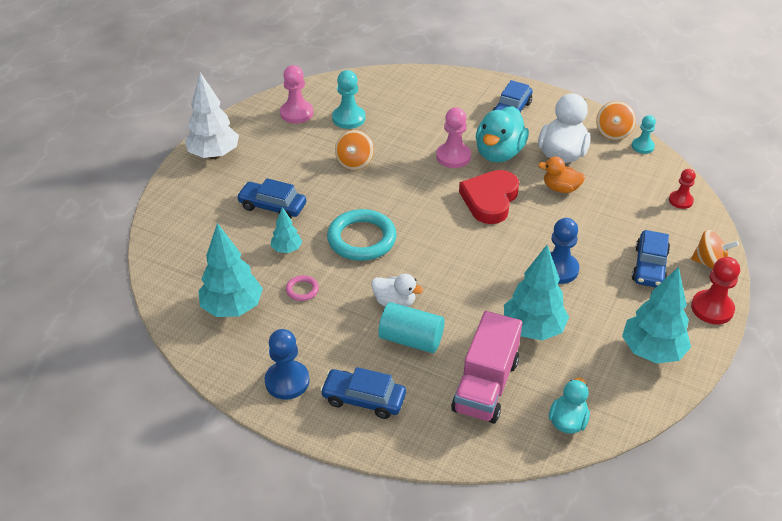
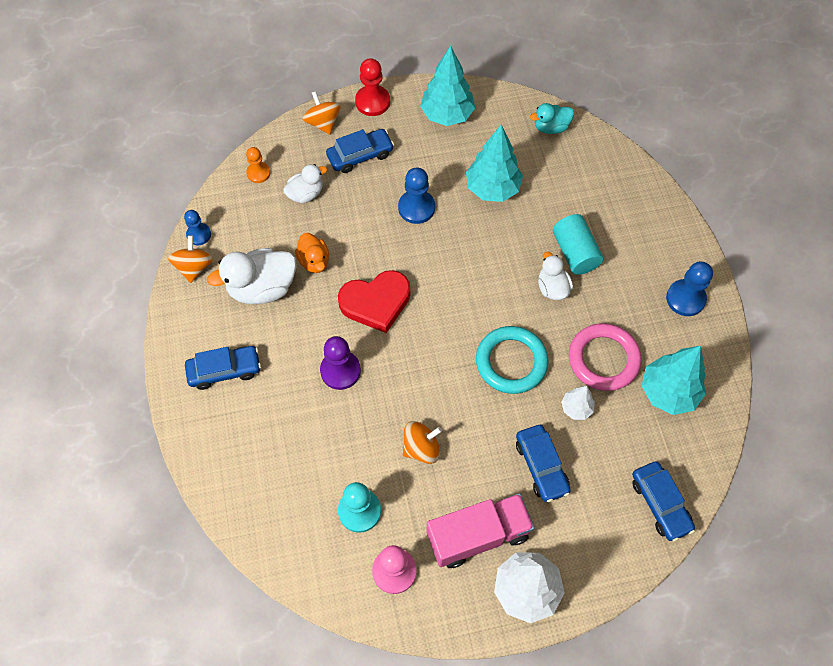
camera: 130 degrees left, 20 degrees up
(287, 249) = (576, 408): turquoise tree -> white tree
(302, 290) = (603, 359): pink ring -> pink ring, size x2.21
(363, 399) = (650, 243): blue car -> blue car (660, 503)
(453, 157) = (340, 371): pink pawn -> purple pawn
(485, 385) = (568, 185): pink truck -> pink truck (478, 535)
(499, 153) = (303, 337): turquoise duck -> none
(613, 133) = (194, 267): orange spinning top -> orange spinning top turned 60 degrees counterclockwise
(634, 215) = (306, 194): none -> white duck
(642, 146) = (199, 235): turquoise pawn -> blue pawn
(680, 200) = (258, 173): red pawn -> orange pawn

